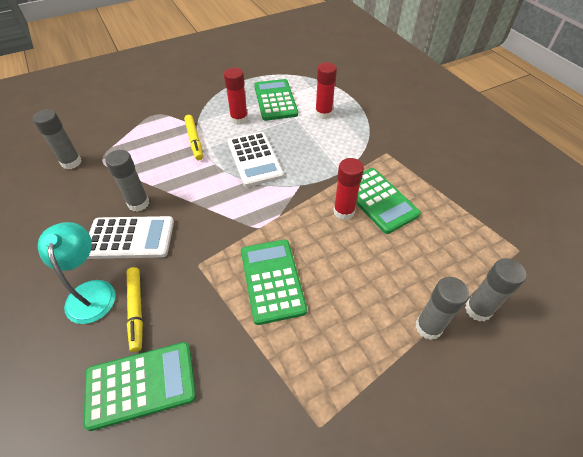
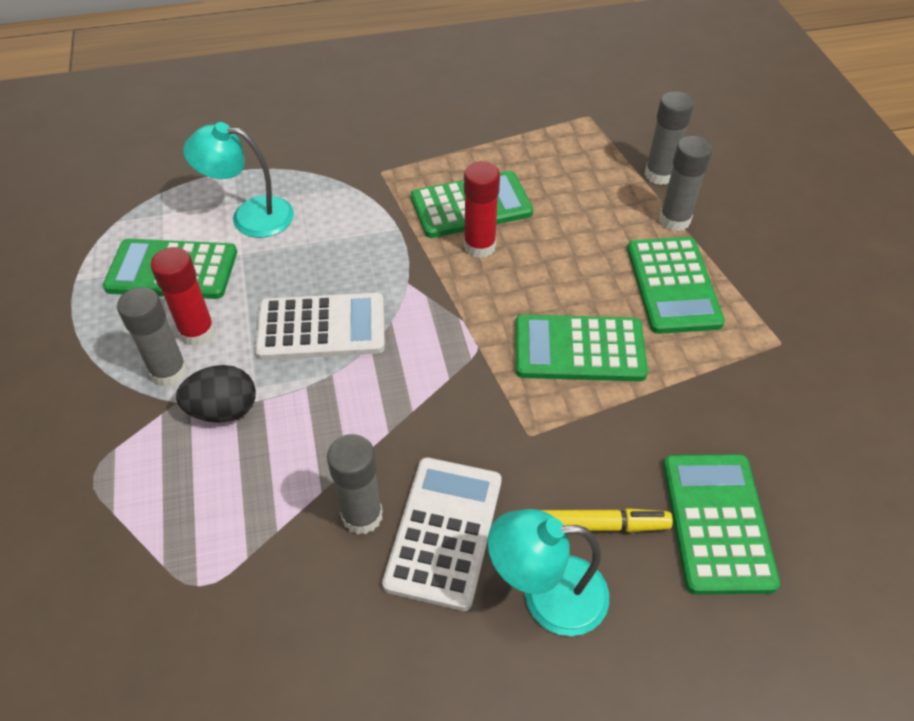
camera: 75 degrees left, 0 degrees up
(71, 162) = (178, 651): grey glue stick -> grey glue stick (169, 372)
(194, 140) = (223, 410): yellow marker -> black egg
(323, 114) = (250, 216): red glue stick -> turquoise lamp
(354, 333) = (673, 285): none -> green calculator

